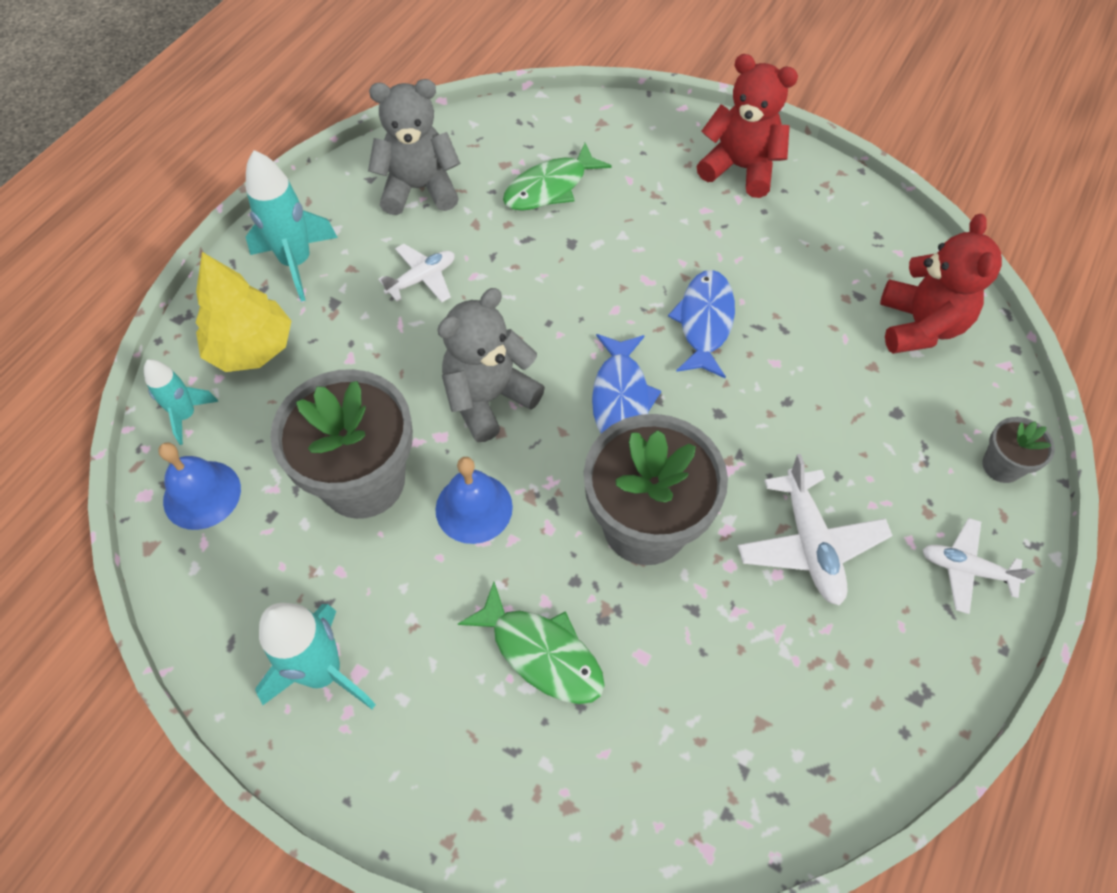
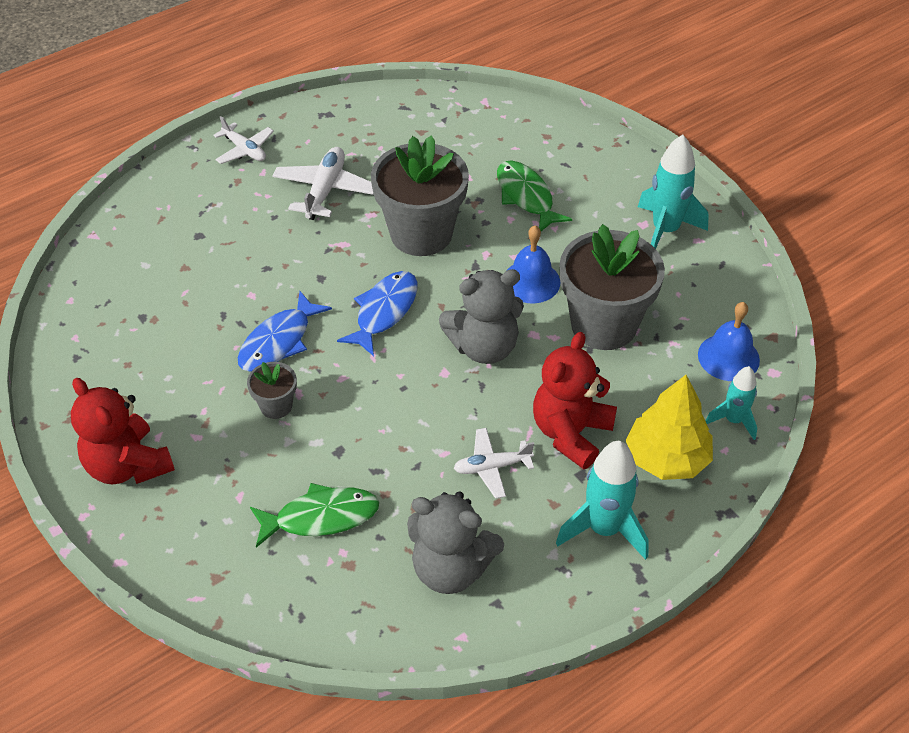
camera: 155 degrees left, 10 degrees down
(919, 326) = (122, 280): red teddy bear -> red teddy bear (571, 433)
(1001, 466) = (166, 186): grey flower pot -> grey flower pot (276, 406)

